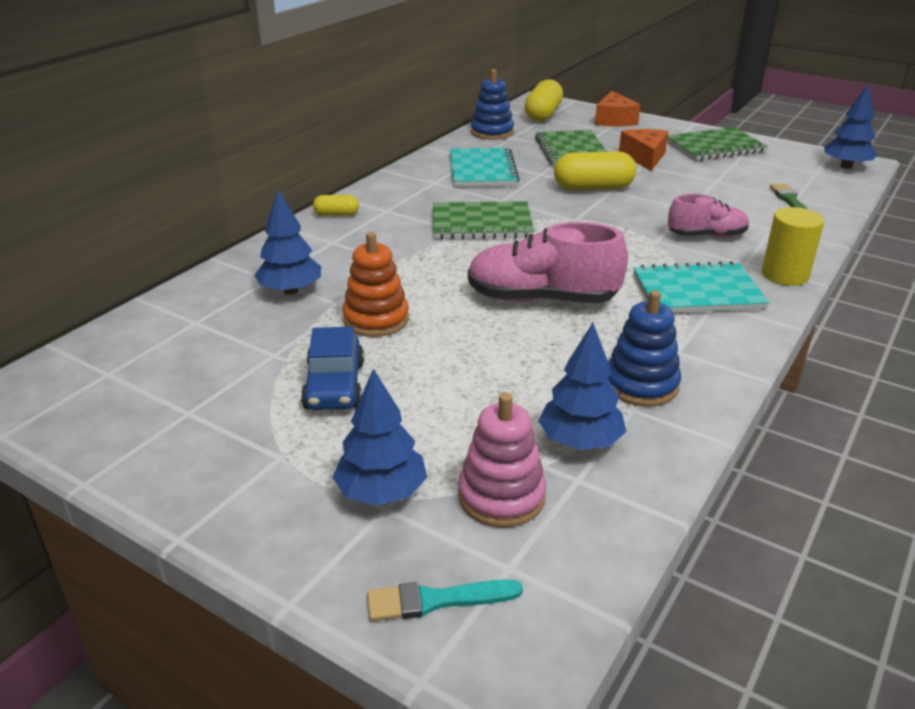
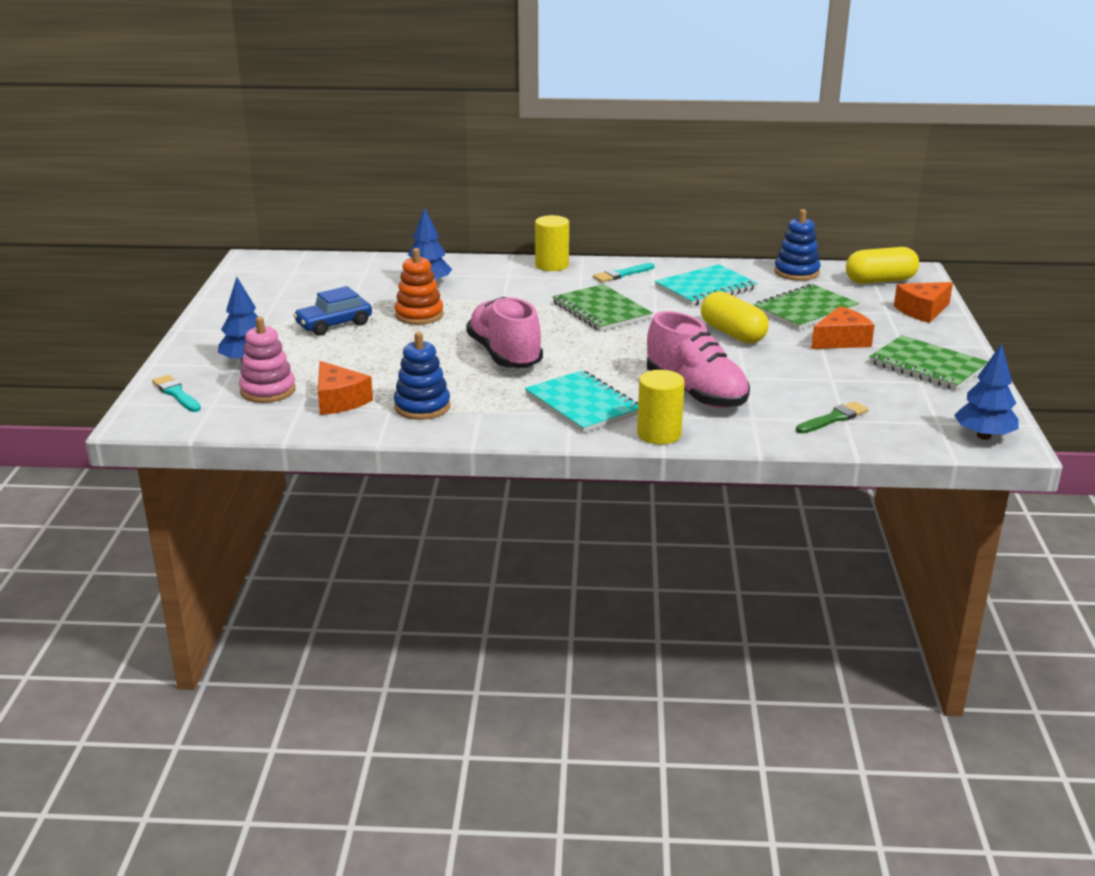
camera: 60 degrees right, 5 degrees down
(336, 214) = (552, 265): yellow capsule -> yellow cylinder
(405, 192) = (622, 274): none -> turquoise brush
(580, 441) = (339, 400): blue tree -> orange cheese
(706, 236) = (696, 393): pink shoe -> pink shoe, size x1.64

